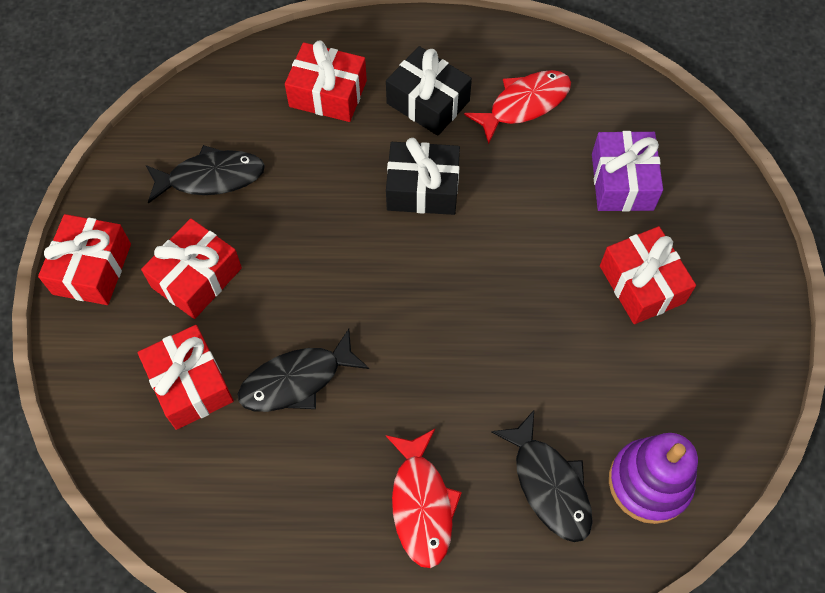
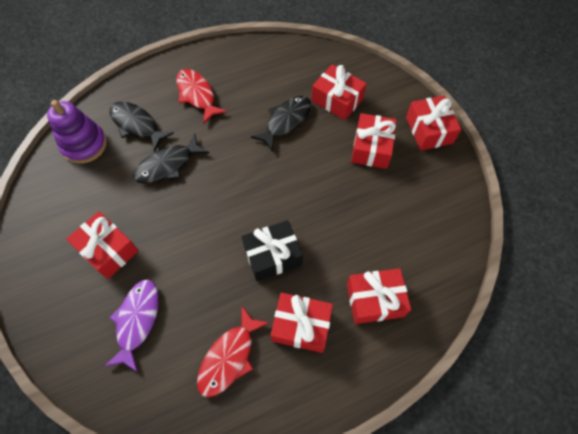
camera: 155 degrees right, 0 degrees up
(211, 178) = (406, 206): black fish -> black fish (168, 165)
(428, 102) = (301, 325): black gift -> red gift
(622, 182) = (137, 320): purple gift -> purple fish

